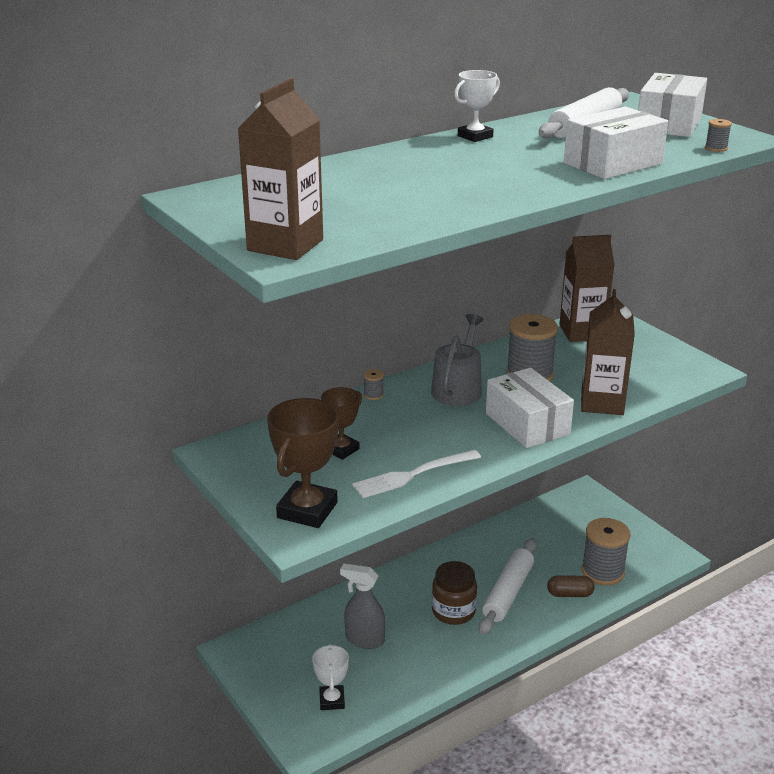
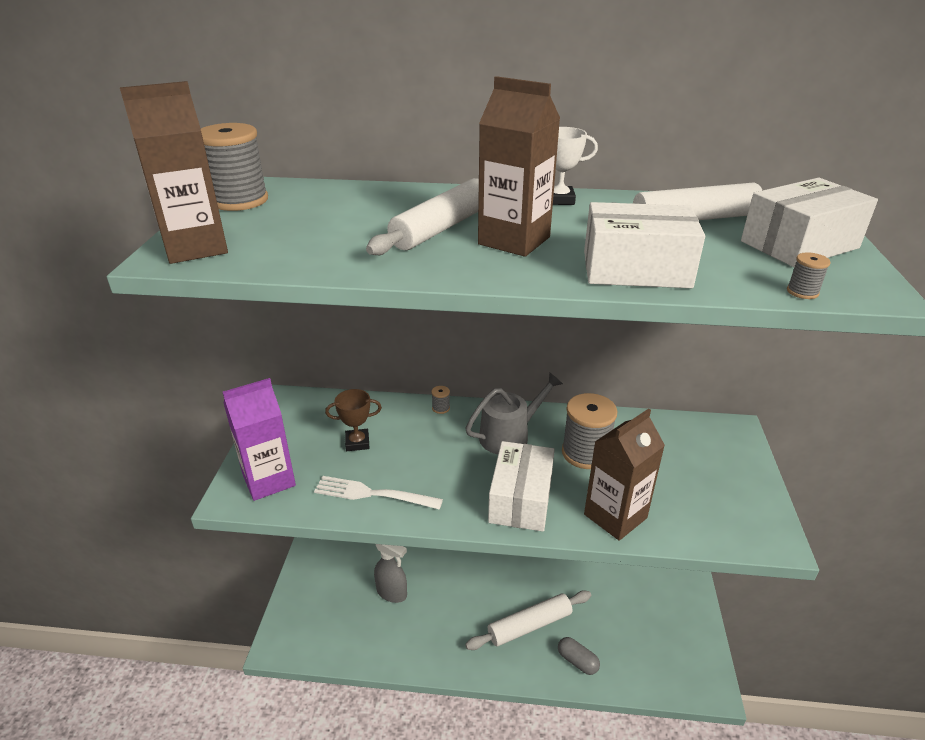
camera: 40 degrees right, 5 degrees up
(307, 510) = (269, 480): brown trophy -> purple carton
(332, 700) = (324, 625): white trophy -> none
(364, 640) = (392, 593): grey spray bottle -> grey spray bottle turned 150 degrees clockwise
(438, 177) = (442, 228): none -> white rolling pin
(453, 611) = (473, 613): brown jar -> none
(569, 594) = (577, 661): brown capsule -> grey capsule
(582, 332) = (690, 434): brown carton -> brown carton (514, 241)
(602, 571) = (627, 660): grey spool -> grey spool (239, 200)

